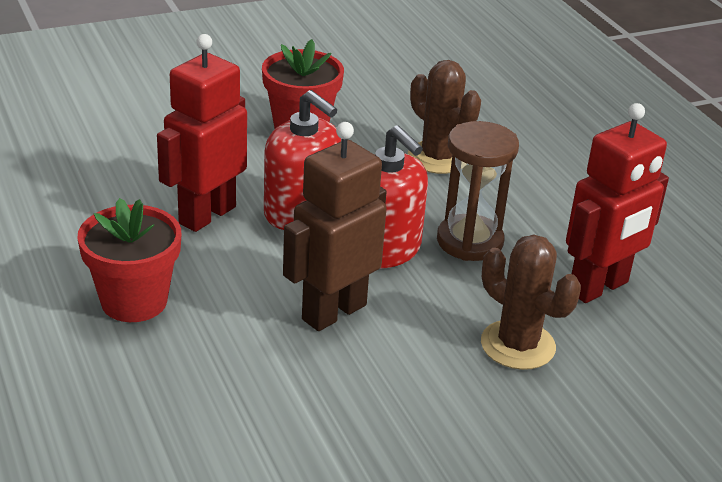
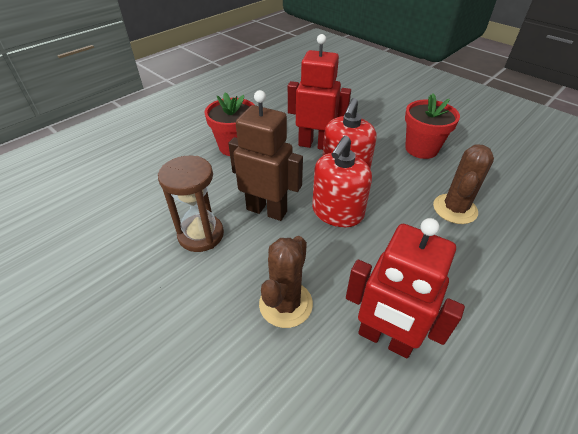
camera: 70 degrees right, 10 degrees up
(469, 241) = (378, 249): brown hourglass -> brown hourglass (201, 235)

